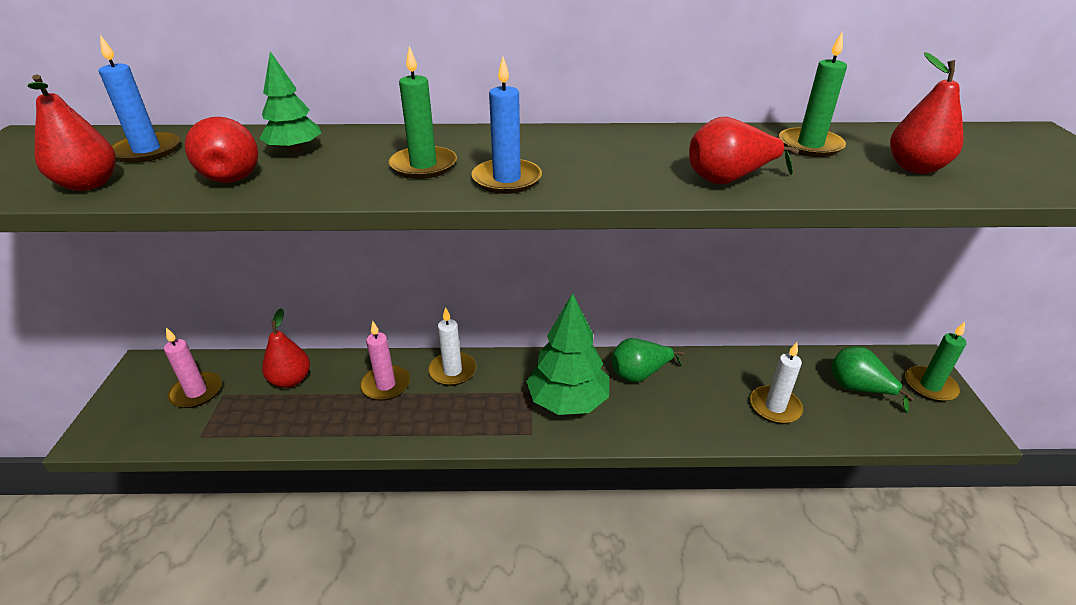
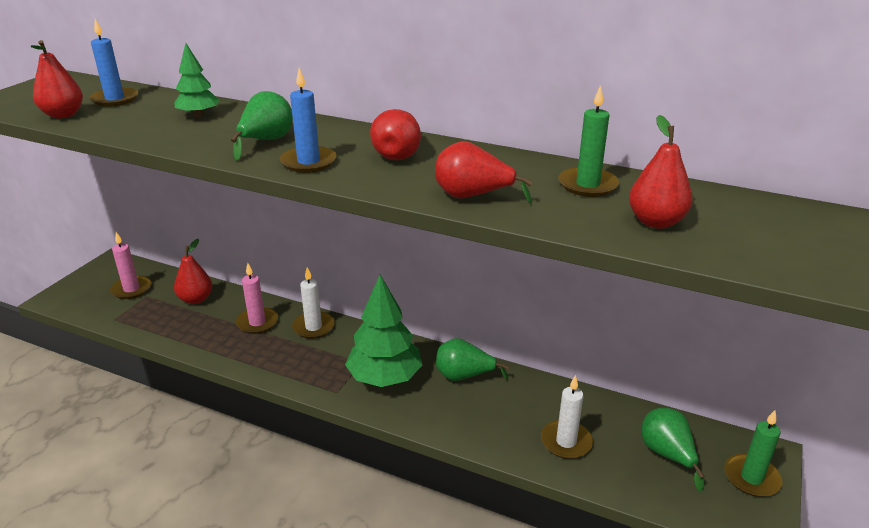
camera: 25 degrees right, 5 degrees down
(233, 174) = (146, 124): red pear -> red pear (398, 154)
(423, 165) = (266, 141): green candle -> green pear

